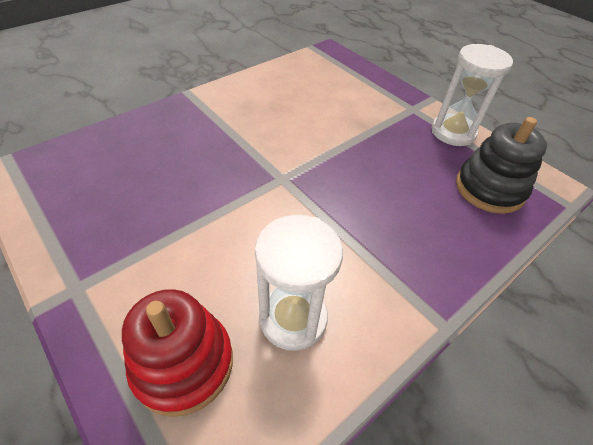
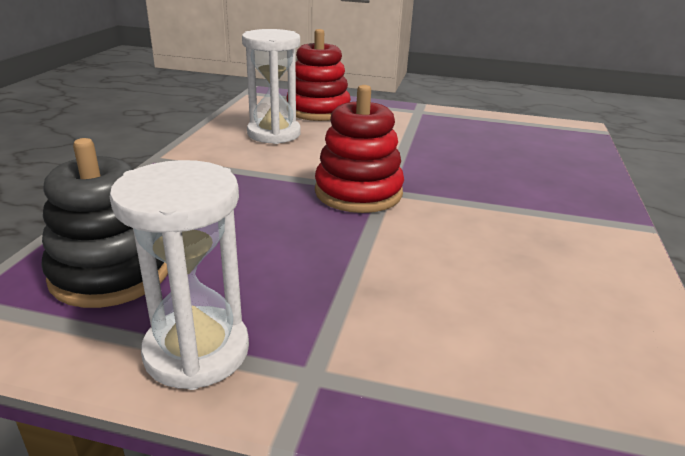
camera: 145 degrees right, 20 degrees down
(302, 185) = (358, 192): none -> red stacking toy

